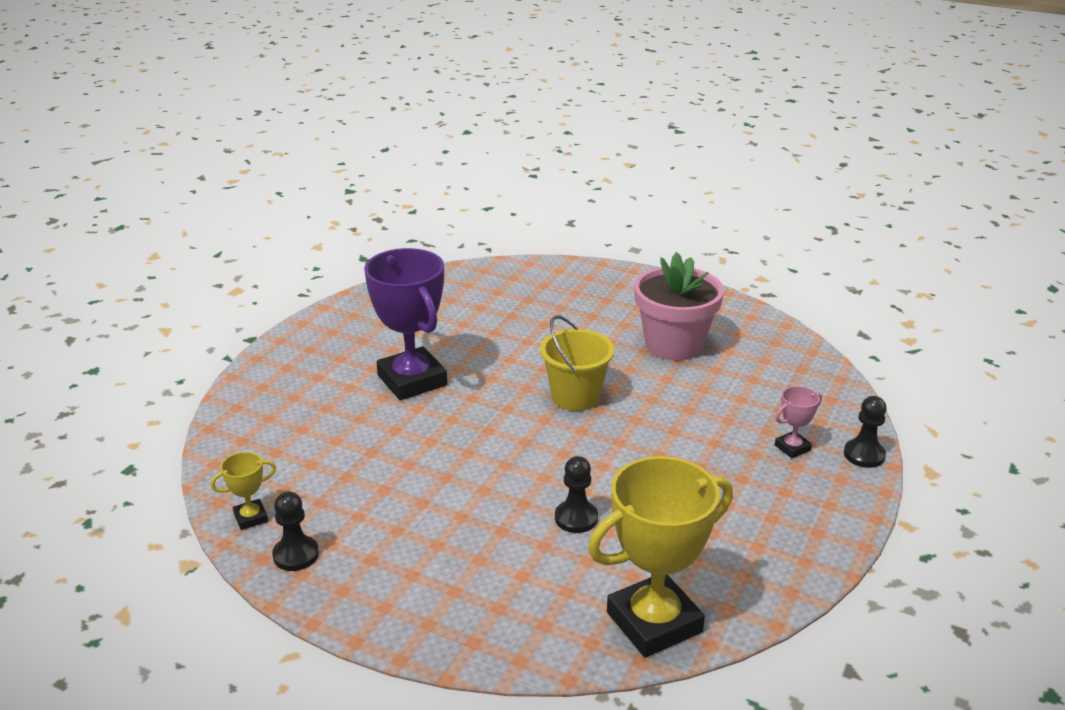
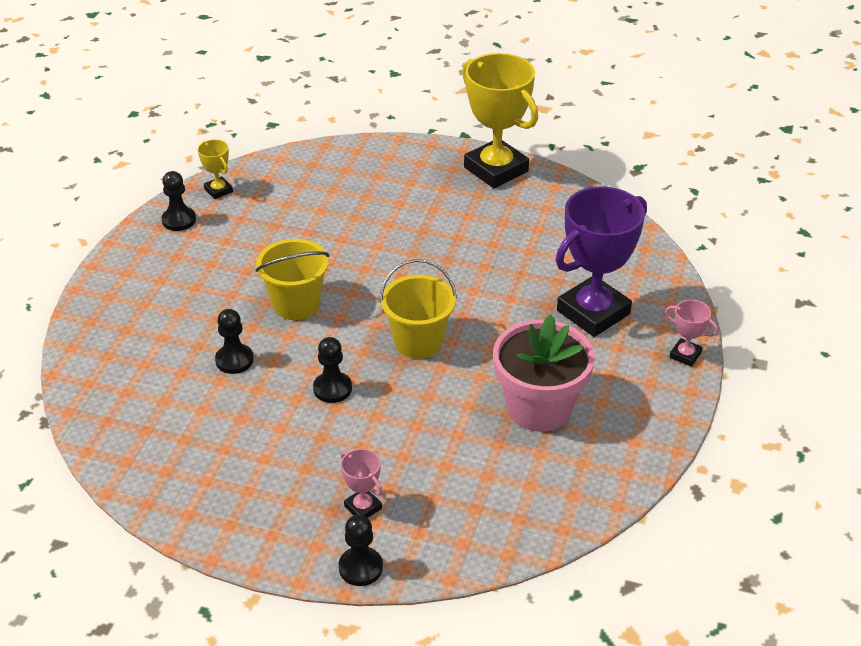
camera: 80 degrees right, 10 degrees up
(412, 380) = (419, 235): purple trophy -> purple trophy (593, 312)
(495, 468) = (296, 304): none -> yellow bucket
(622, 274) = (685, 355): none -> pink trophy
(633, 453) = (332, 388): none -> black pawn
(654, 622) = (110, 417): yellow trophy -> yellow trophy (496, 169)

